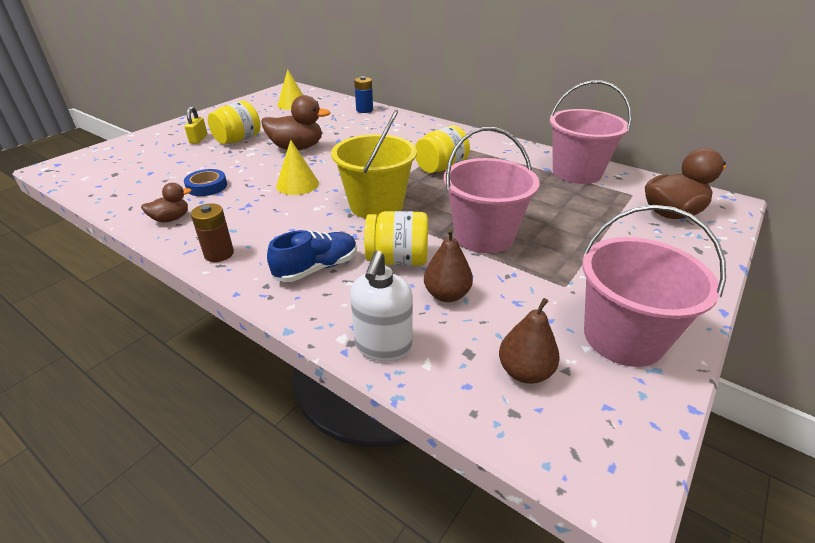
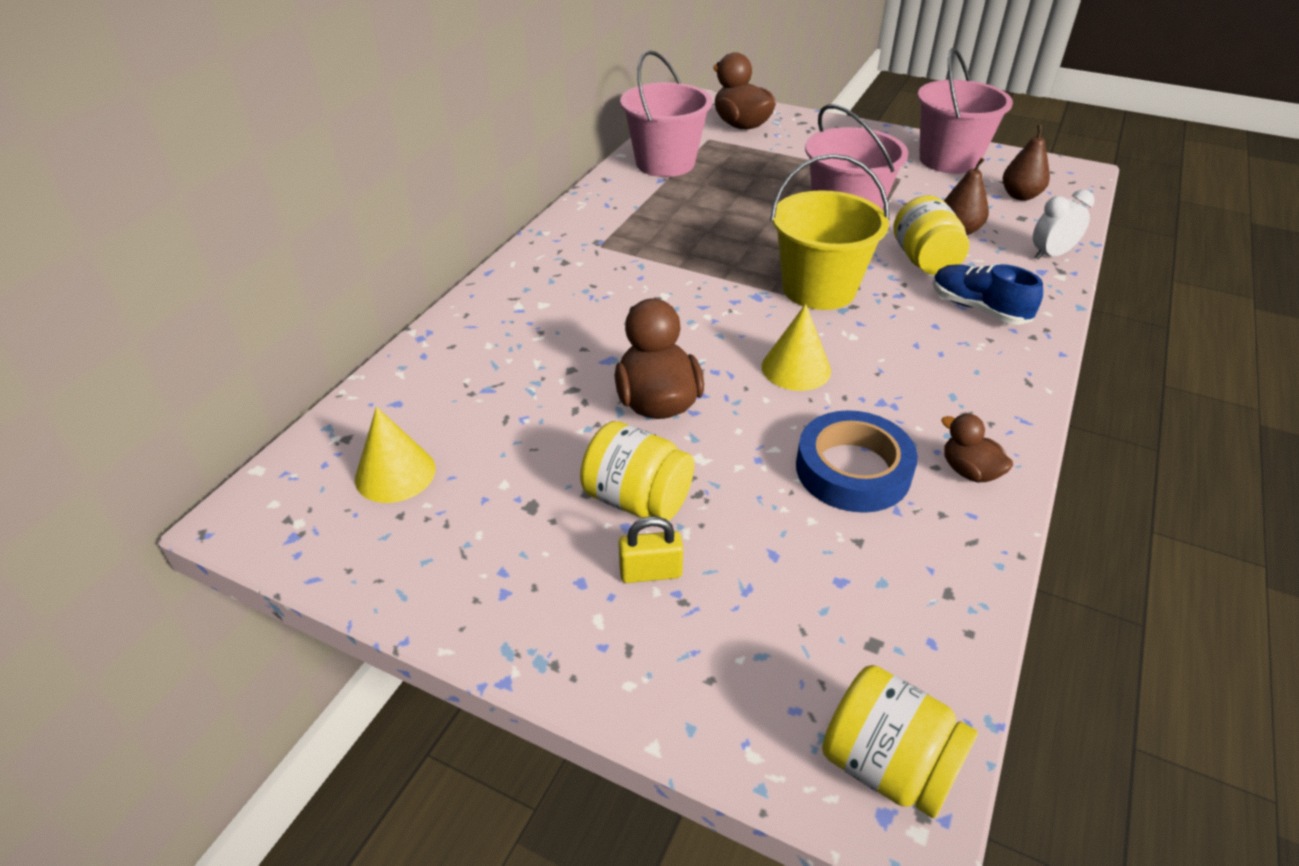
camera: 100 degrees left, 5 degrees up
(207, 186) = (853, 470): blue tape -> blue tape, size x1.58
(219, 254) = (1010, 390): brown battery -> none
(364, 110) = (439, 354): blue battery -> none
(383, 346) = (1051, 255): white soap dispenser -> white clock
(441, 167) = (686, 250): yellow jar -> yellow jar (887, 765)

